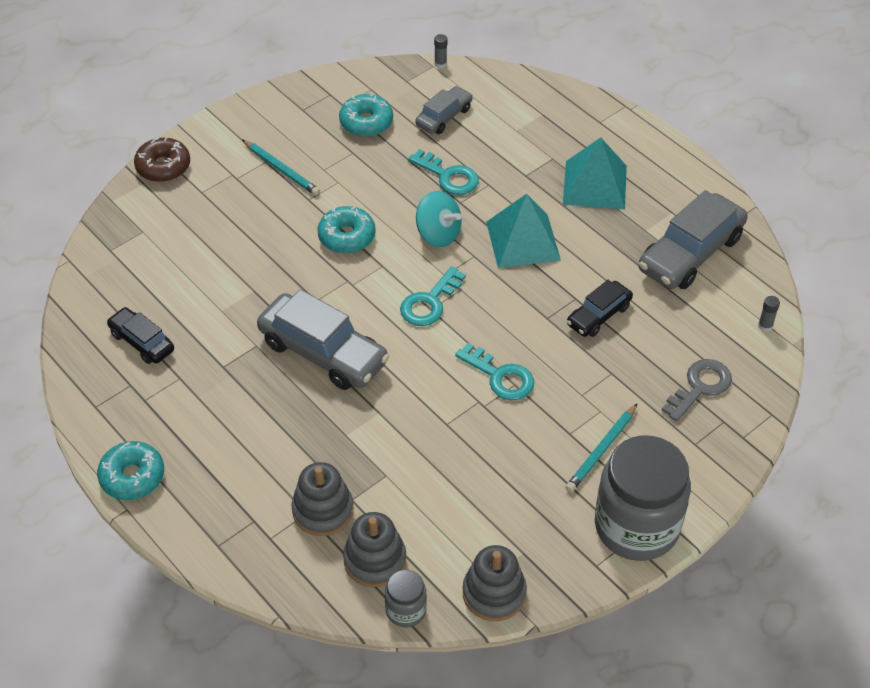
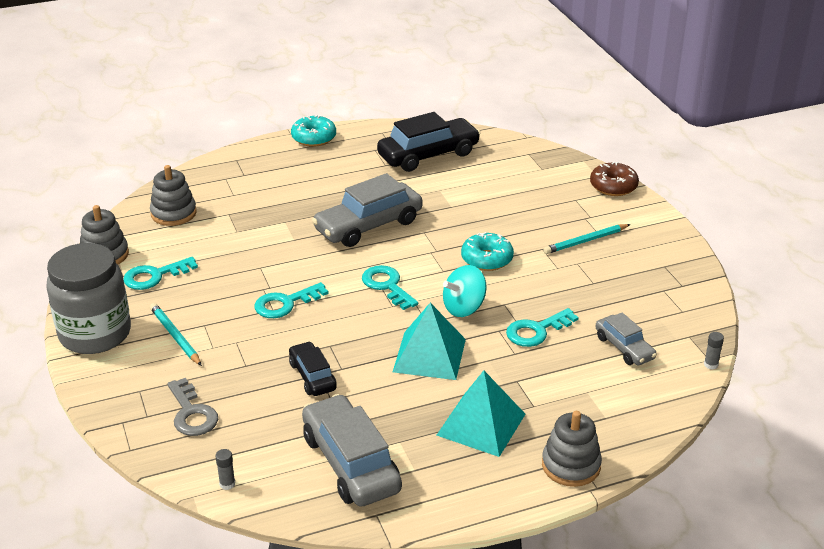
camera: 110 degrees right, 15 degrees down
(142, 342) = (428, 155): black car -> black car, size x1.78
(323, 510) = (229, 201): grey stacking toy -> grey stacking toy (571, 465)
(366, 122) = (633, 298): turquoise donut -> none
(406, 610) = (126, 217): grey jar -> none
(510, 519) = (154, 276): none -> turquoise key

